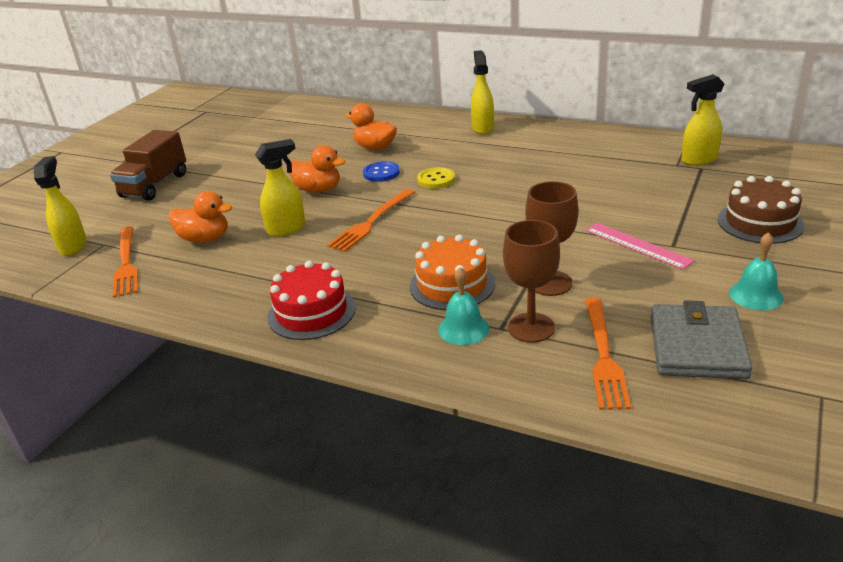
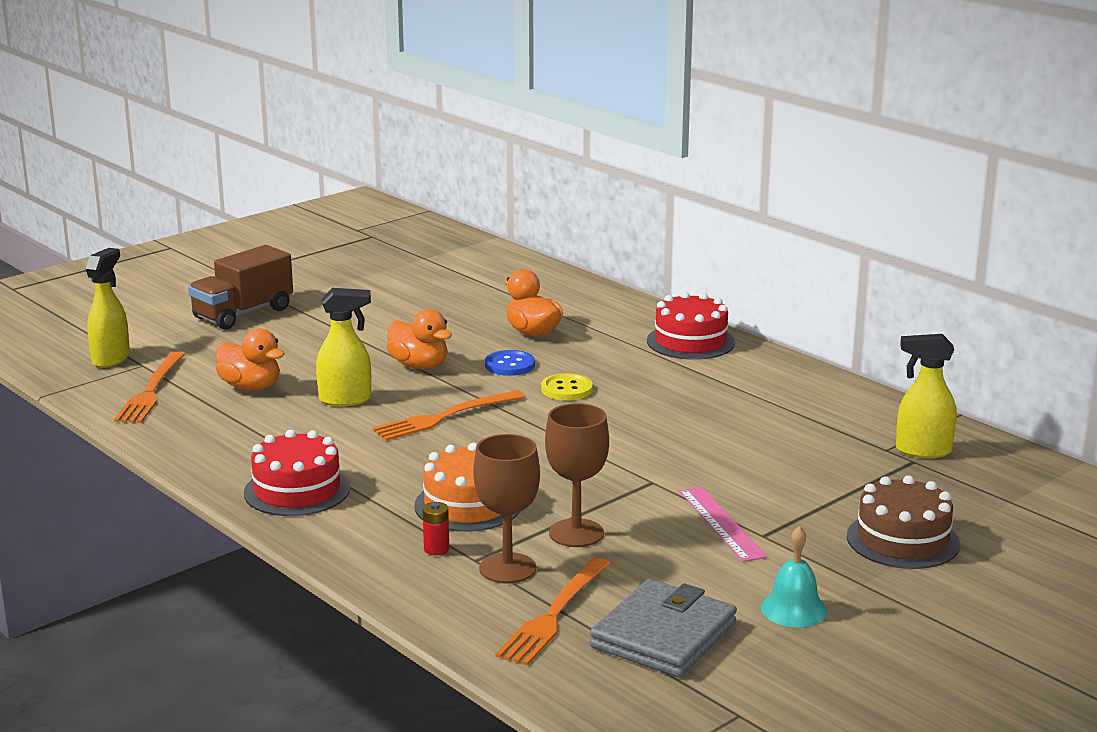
camera: 20 degrees right, 10 degrees down
(463, 328) = (436, 549): turquoise bell -> red battery
(483, 128) = (690, 342): yellow spray bottle -> red cake

